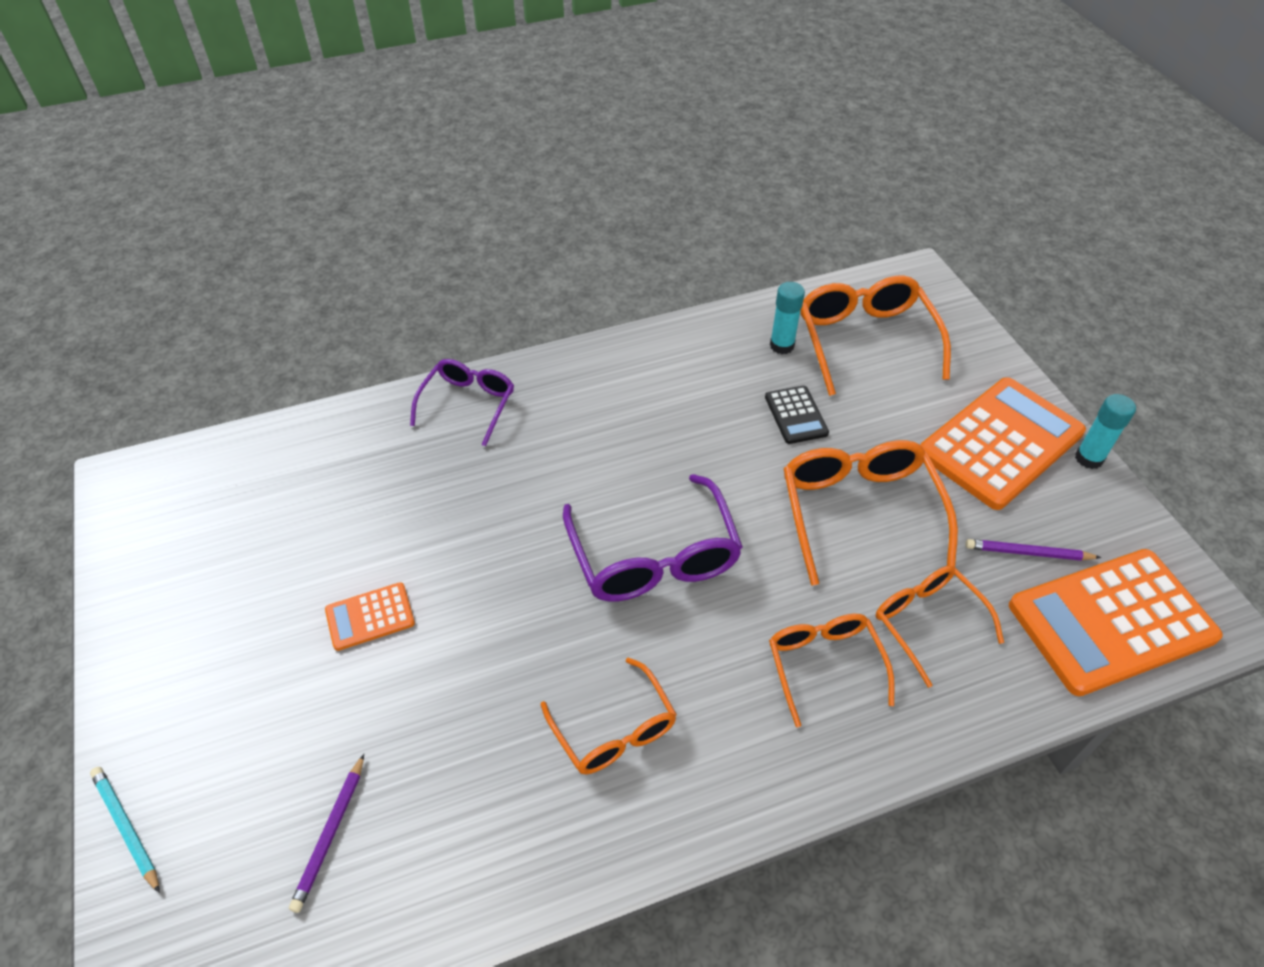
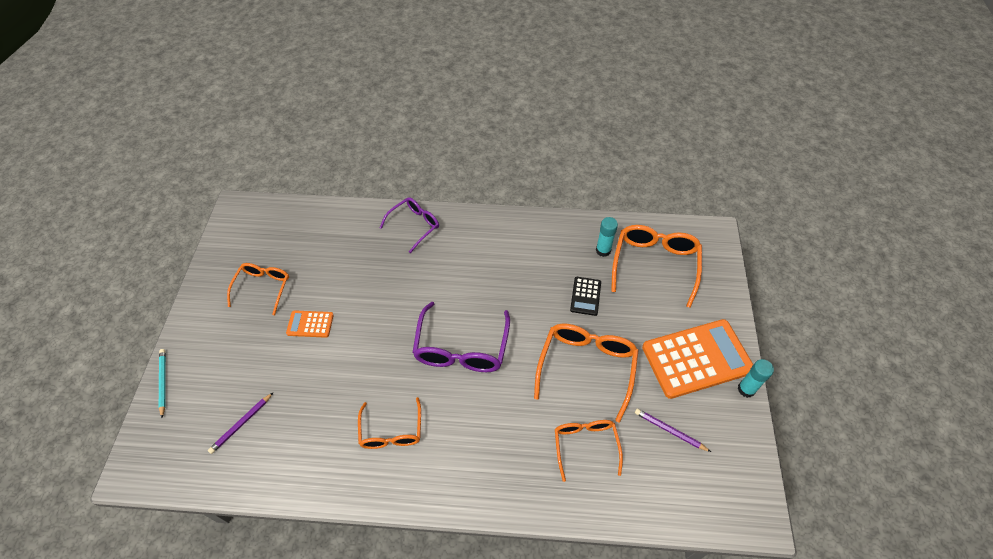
camera: 25 degrees right, 5 degrees up
(824, 664) = (515, 444): orange glasses -> orange glasses (263, 287)
(1111, 622) = (693, 491): orange calculator -> none

